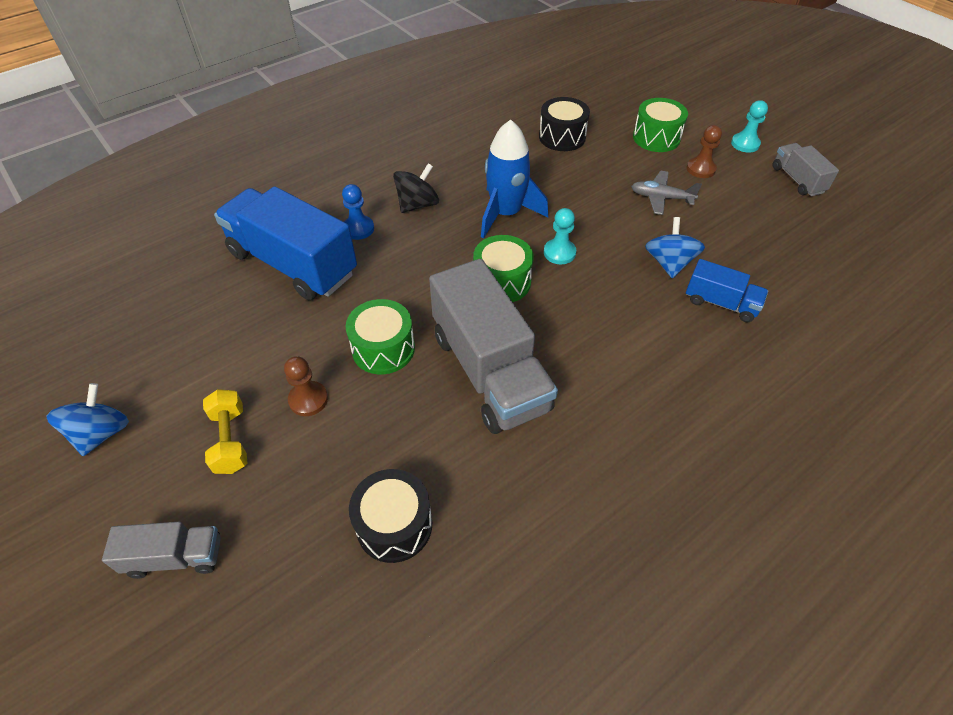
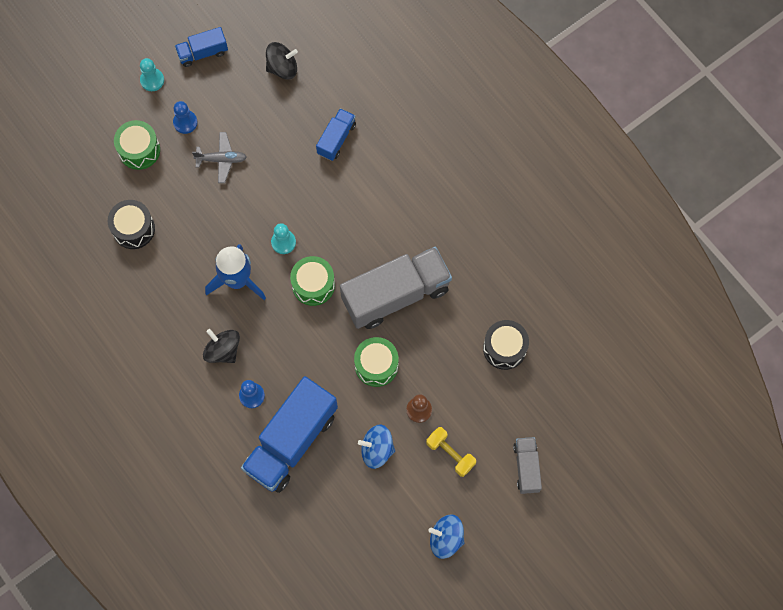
camera: 90 degrees left, 20 degrees up
(230, 440) = (450, 454): yellow dumbbell -> yellow dumbbell turned 60 degrees clockwise
(661, 198) = (221, 159): grey plane -> grey plane turned 105 degrees counterclockwise
(669, 263) = (296, 166): blue spinning top -> blue spinning top (377, 450)
(701, 169) = (185, 122): brown pawn -> blue pawn
(797, 180) = (203, 52): grey truck -> blue truck
(807, 248) = (282, 68): none -> black spinning top

